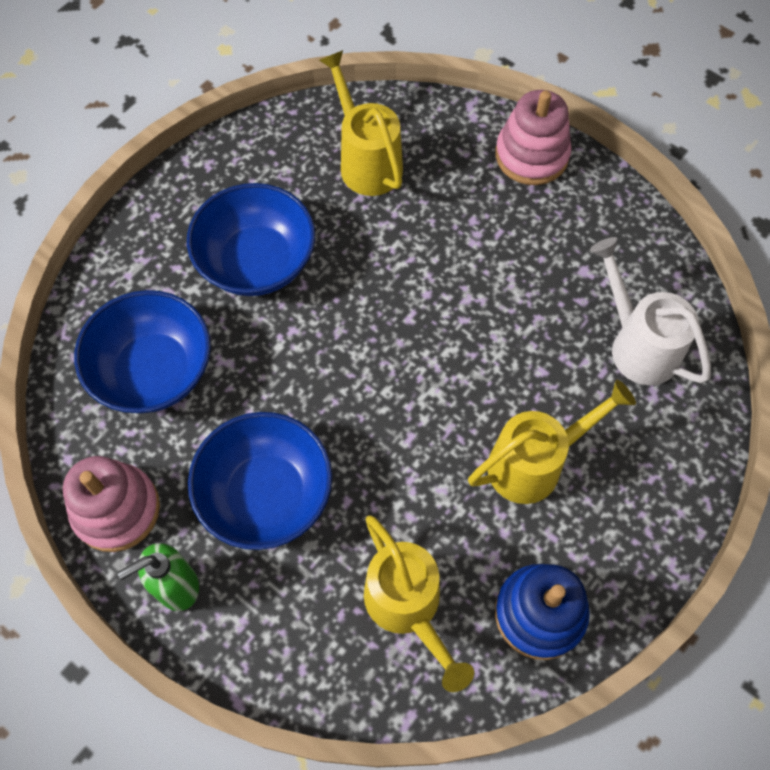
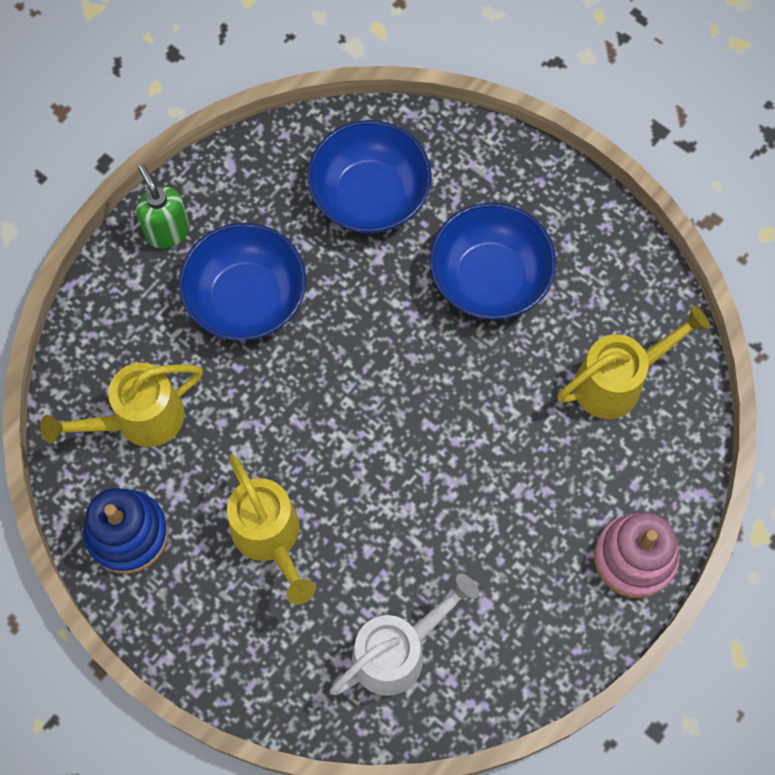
camera: 90 degrees right, 5 degrees up
(116, 509) = (237, 178): pink stacking toy -> none

